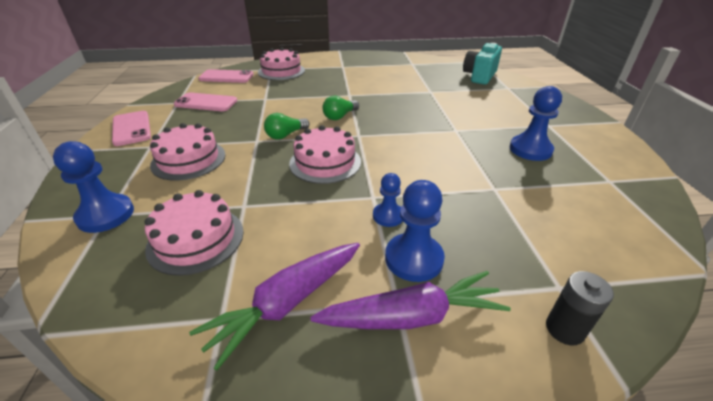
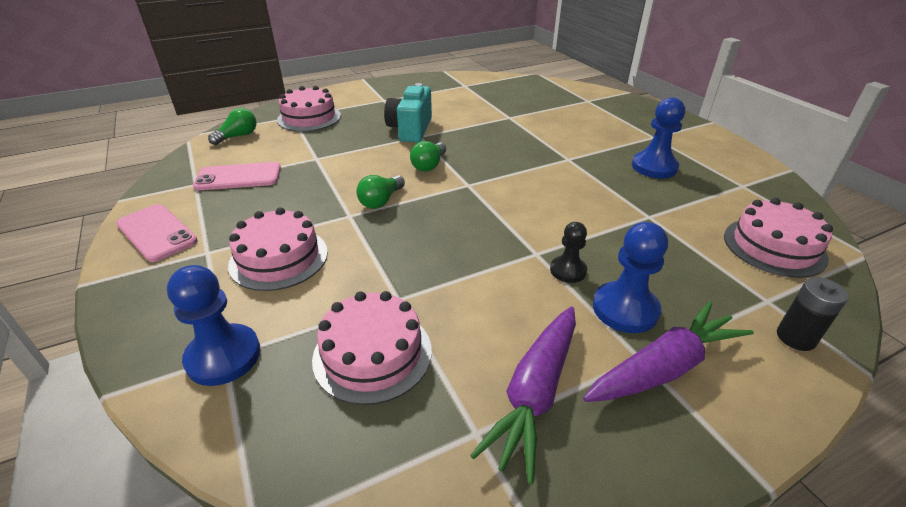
camera: 20 degrees left, 0 degrees up
(226, 77) = (238, 136): pink phone -> green light bulb
(325, 162) = (455, 225): pink cake -> pink cake (774, 247)
(388, 216) = (568, 270): blue pawn -> black pawn
(479, 76) = (549, 91): turquoise camera -> turquoise camera (410, 129)

